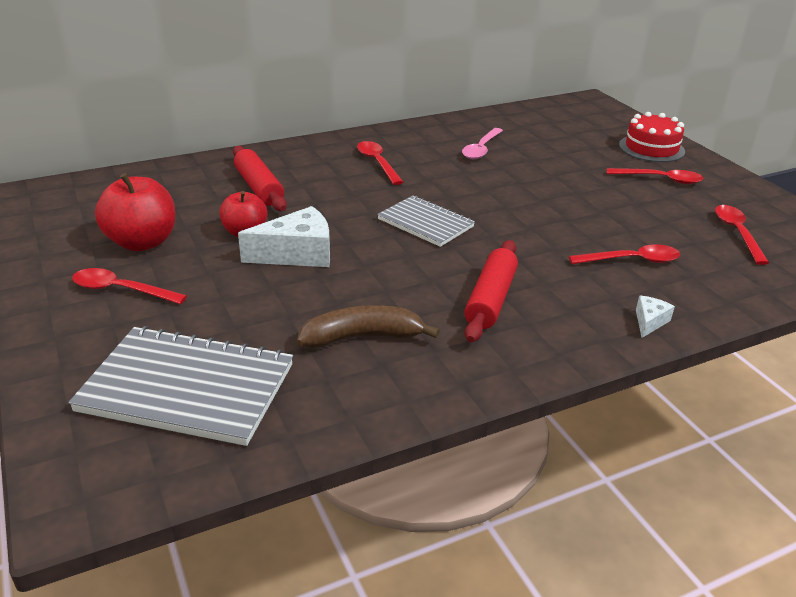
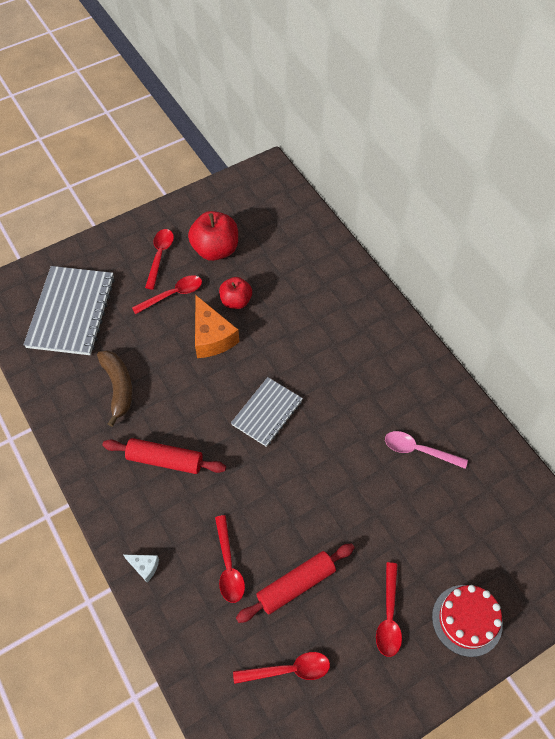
camera: 85 degrees right, 25 degrees up
(259, 188) = (304, 295): red rolling pin -> red rolling pin (296, 585)
(297, 253) = (212, 337): white cheese -> orange cheese
(377, 163) = (367, 368): red spoon -> red spoon (173, 294)

